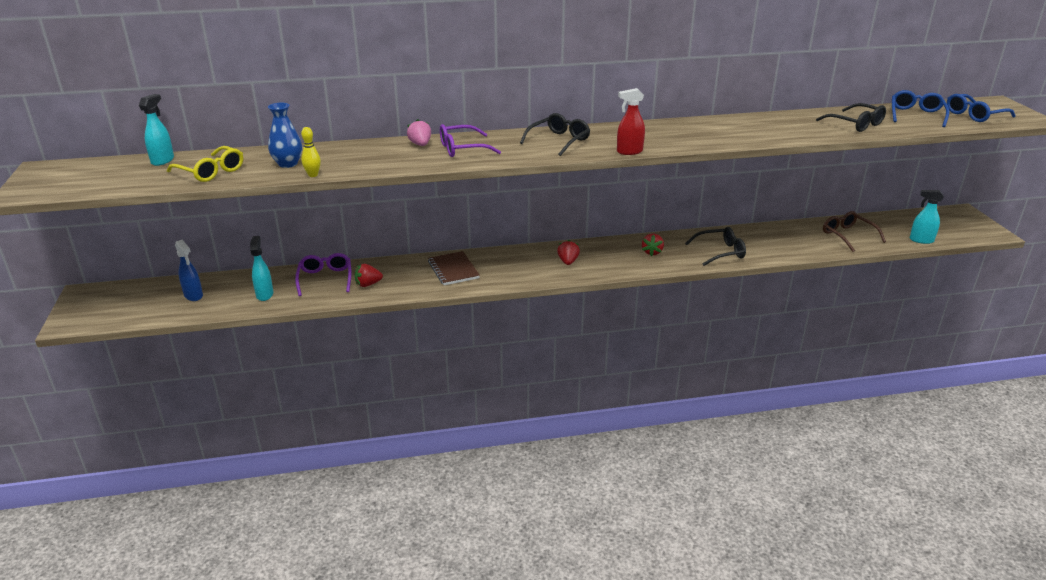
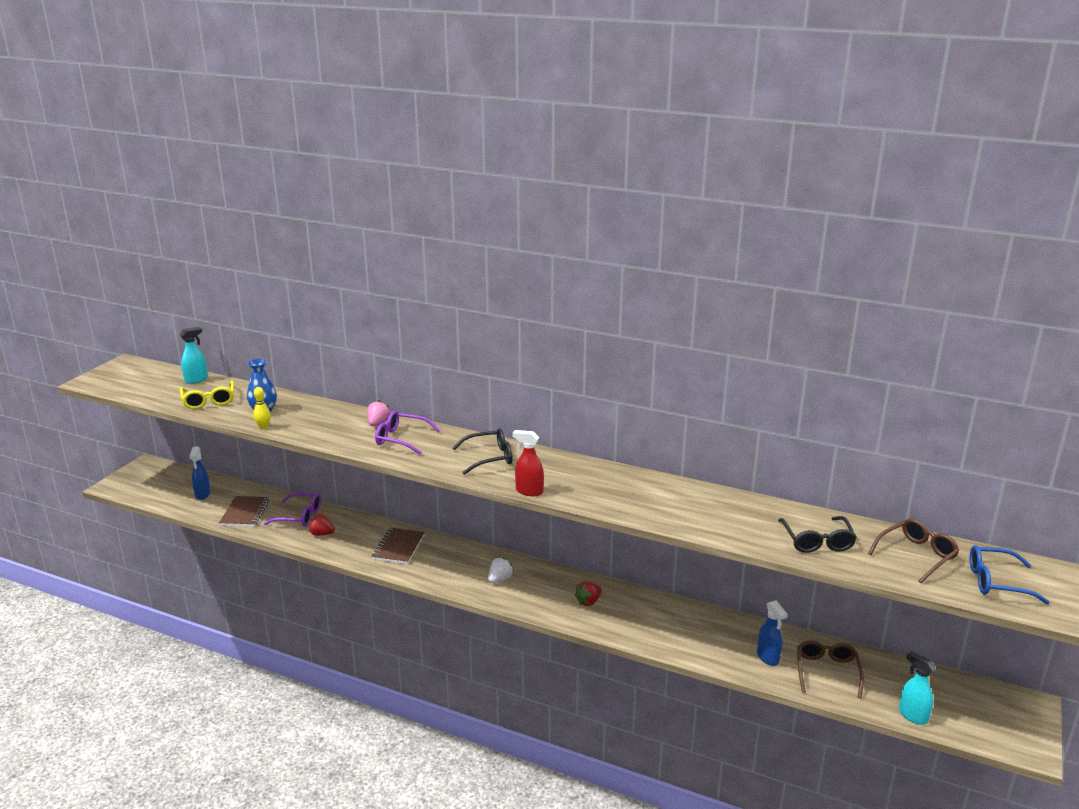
camera: 35 degrees right, 5 degrees down
(264, 294) = (245, 513): turquoise spray bottle -> brown notebook
(325, 279) = (299, 516): purple glasses -> purple glasses turned 75 degrees clockwise
(568, 262) = (500, 579): red strawberry -> white strawberry
(720, 252) = (655, 630): black glasses -> none
(806, 241) = (768, 658): none -> blue spray bottle
(916, 115) = (916, 555): blue glasses -> brown glasses

